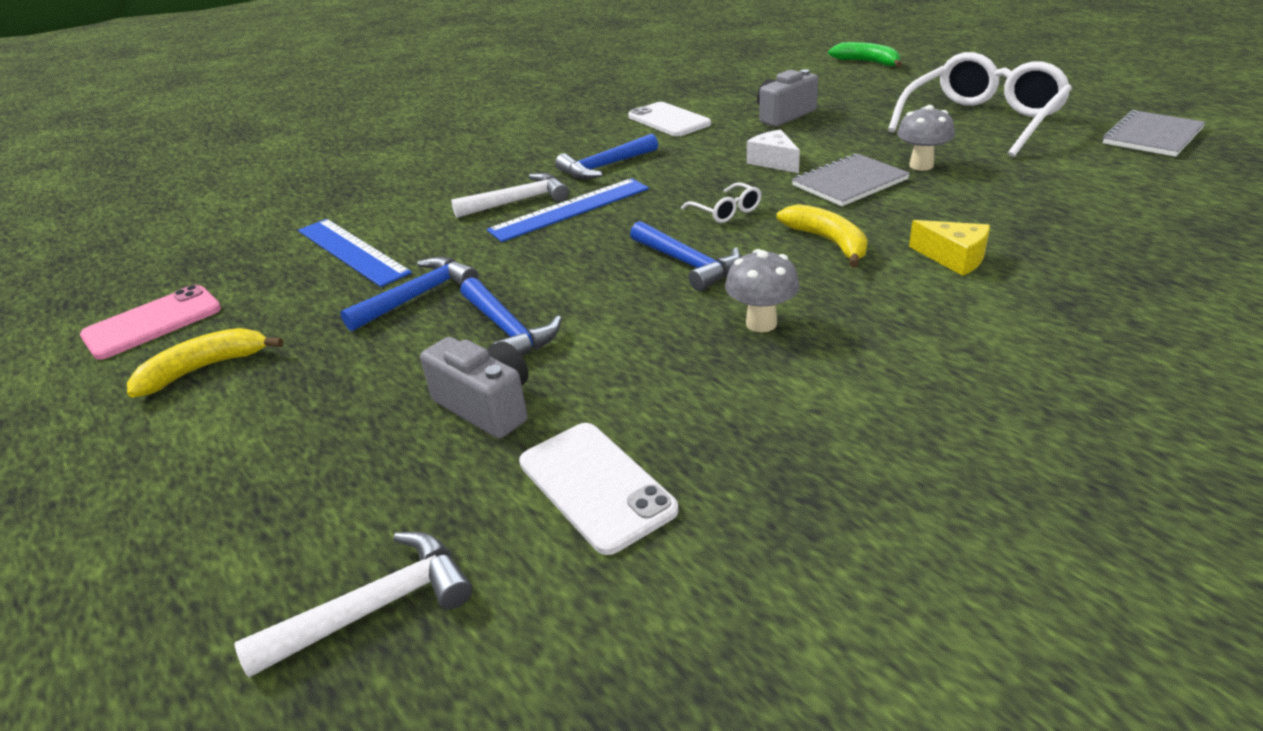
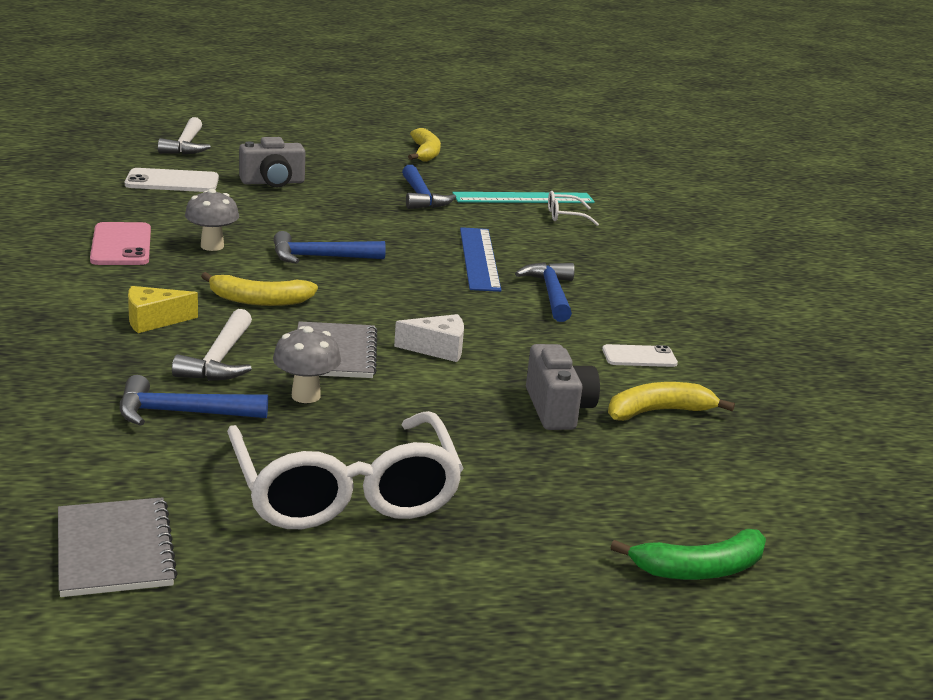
camera: 115 degrees right, 10 degrees down
(153, 322) = (504, 153): pink phone -> pink phone (121, 245)
(352, 251) = (523, 198): blue ruler -> turquoise ruler
(508, 330) = (336, 202): blue hammer -> blue hammer (181, 413)
(518, 201) = (527, 251): white hammer -> white hammer (219, 359)
(669, 120) = (639, 357): white phone -> white phone, size x0.63
(726, 211) = (374, 295): white glasses -> white glasses (565, 216)
(736, 100) = (658, 412): none -> yellow banana

